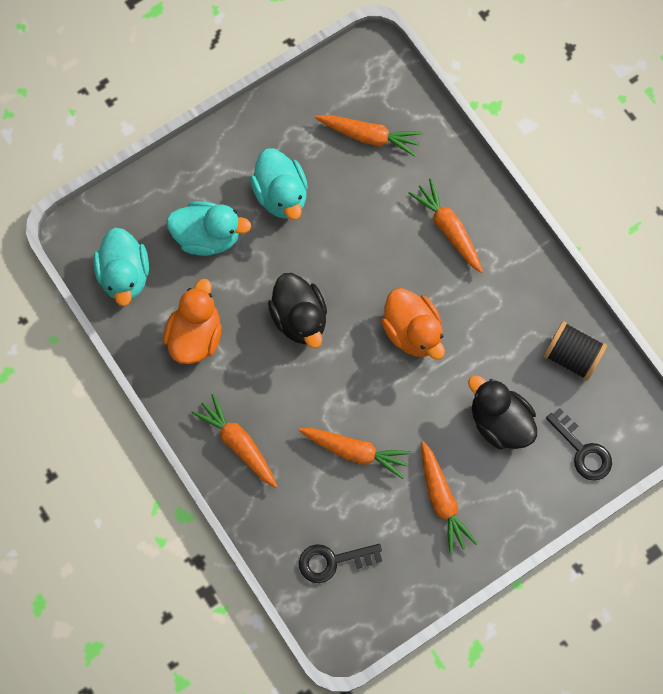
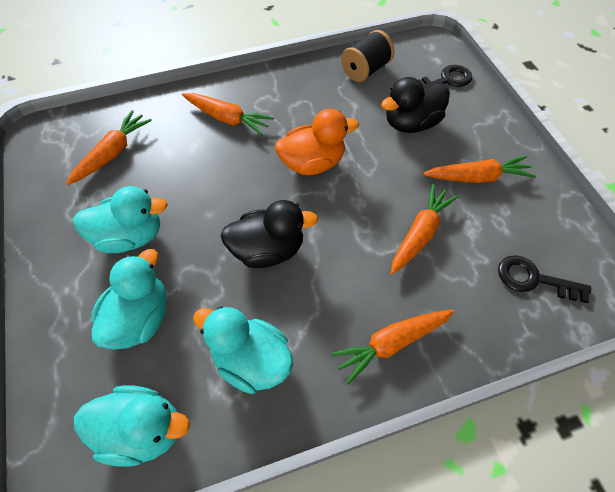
camera: 75 degrees left, 15 degrees down
(195, 335) = (251, 360): orange duck -> turquoise duck
(333, 561) = (534, 279): black key -> black key turned 105 degrees clockwise
(448, 228) = (227, 119): orange carrot -> orange carrot turned 135 degrees counterclockwise

